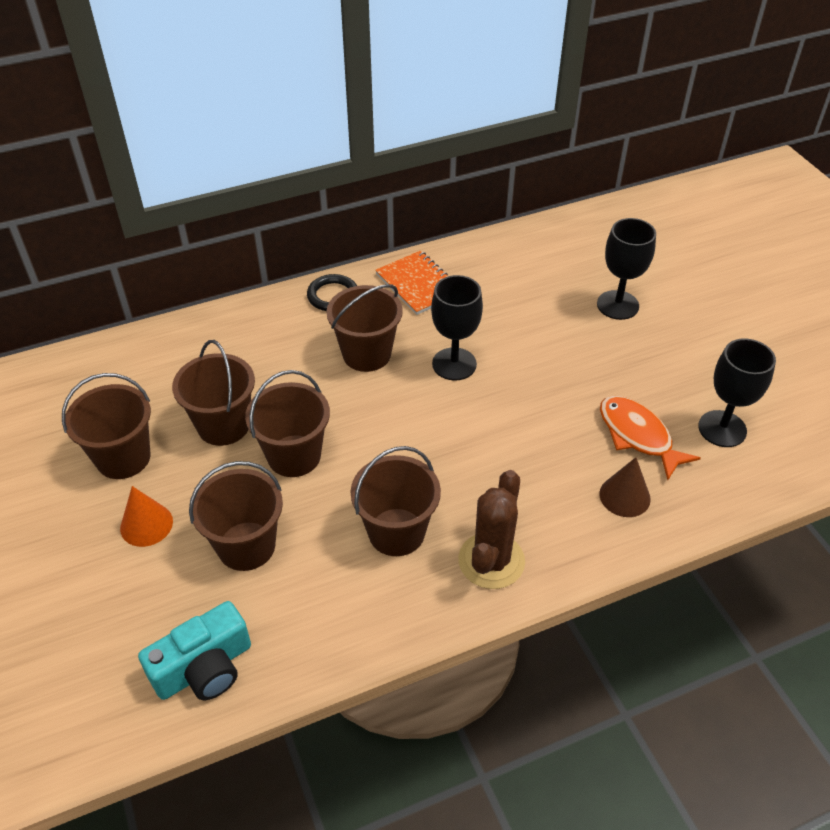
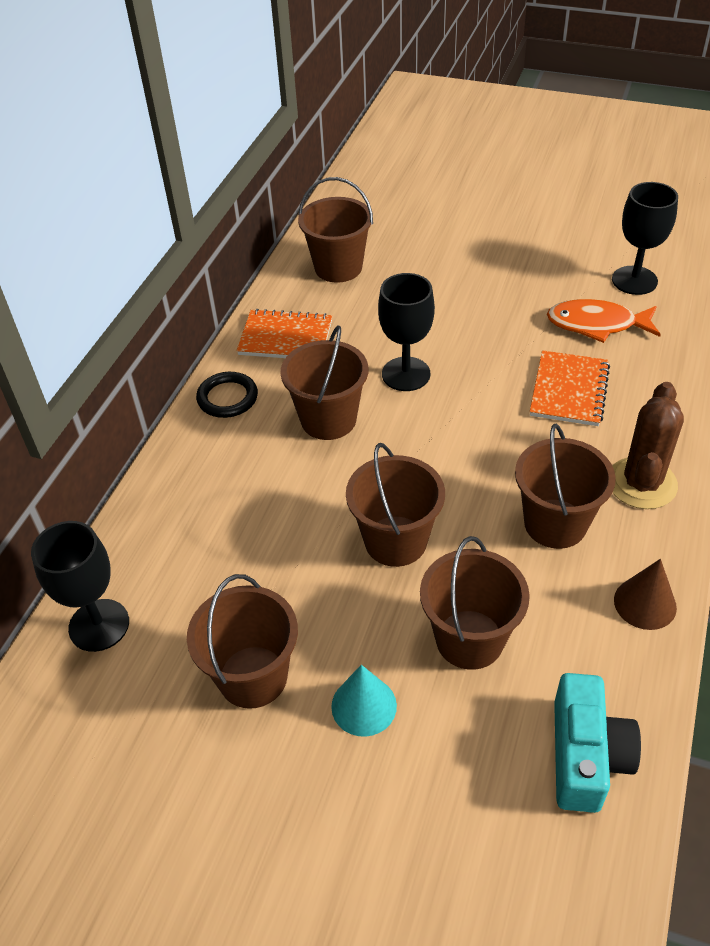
camera: 45 degrees left, 0 degrees up
(146, 524) = (364, 706): orange cone -> turquoise cone
(223, 425) = (300, 571): brown bucket -> brown bucket (338, 267)
(491, 561) = (641, 483): brown cactus -> brown cactus turned 45 degrees clockwise
(543, 462) = (569, 390): none -> orange notebook
(617, 305) = (451, 249): black goblet -> black goblet (99, 625)
(624, 496) = (648, 369): brown cone -> brown cone (645, 603)

